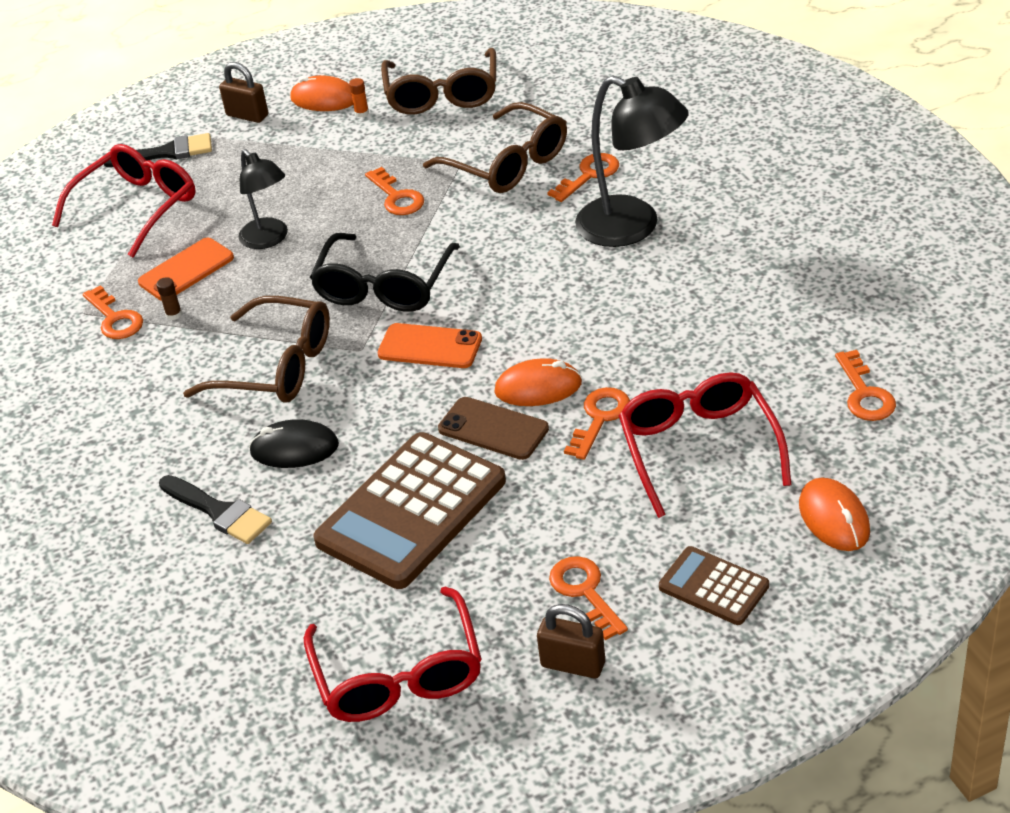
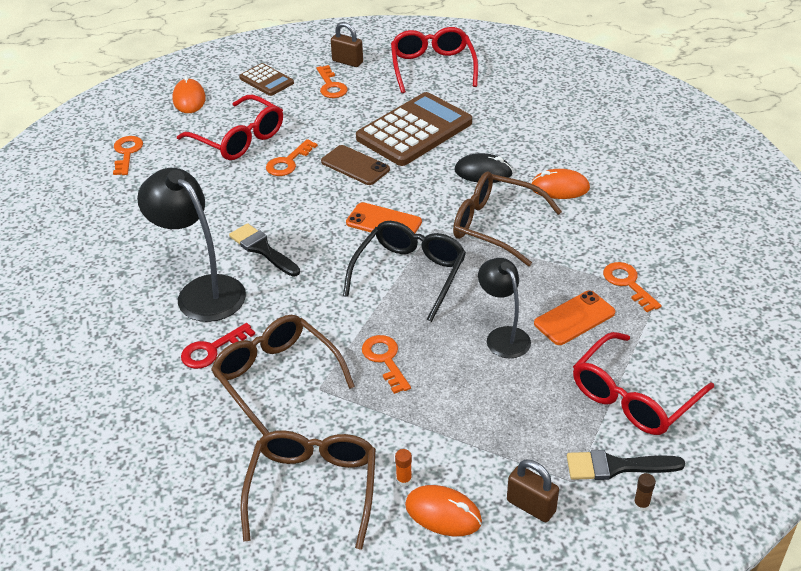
camera: 175 degrees left, 0 degrees up
(174, 314) = (579, 279): brown glue stick -> brown glue stick (641, 504)
(219, 512) = (530, 145): black brush -> black brush (262, 249)
(538, 387) = (319, 185): orange mouse -> orange mouse (559, 188)
(589, 175) = (212, 350): orange key -> red key
(699, 448) = (239, 139): red glasses -> red glasses turned 45 degrees counterclockwise

